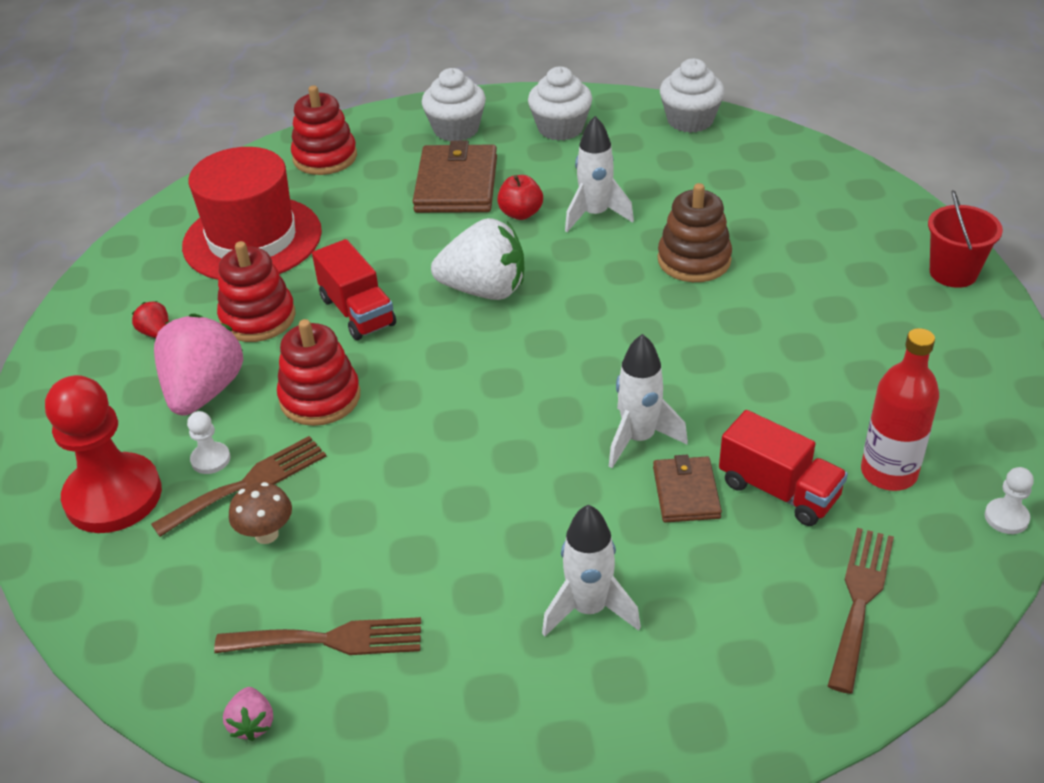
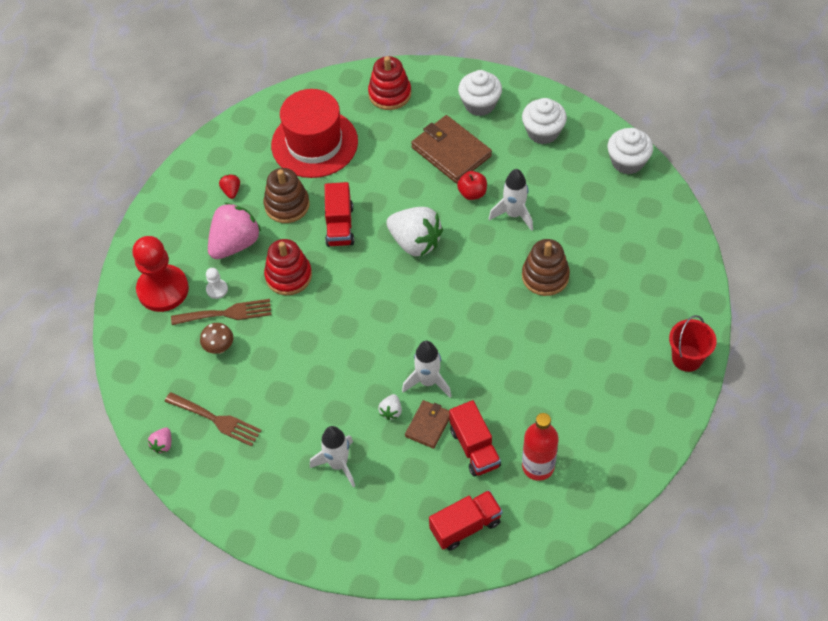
camera: 30 degrees right, 15 degrees up
(258, 318) = (287, 205): red stacking toy -> brown stacking toy
(456, 184) = (451, 152): brown wallet -> brown wallet turned 75 degrees counterclockwise
(614, 499) = (391, 411): none -> white strawberry
(860, 600) = (465, 526): brown fork -> red truck
(1006, 517) = (575, 522): white pawn -> none

